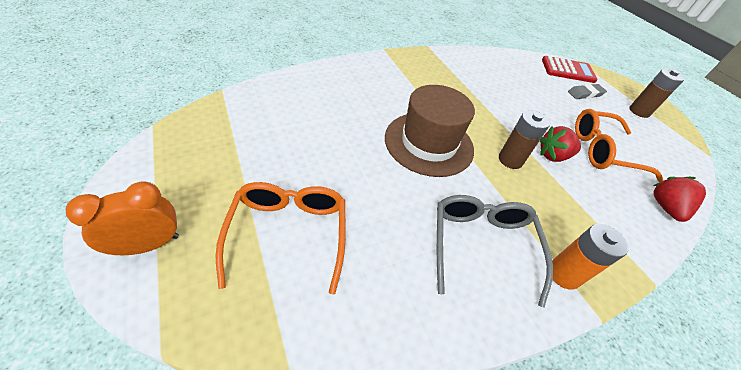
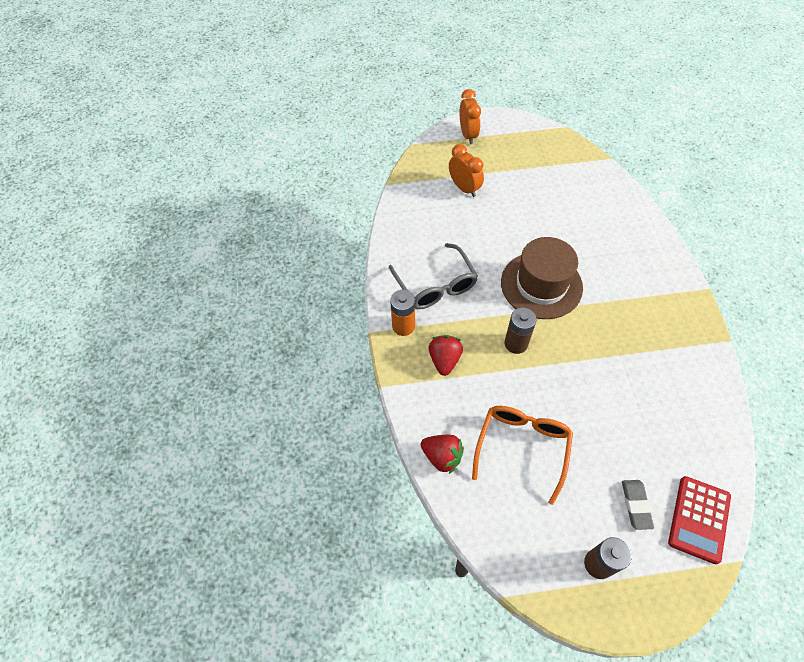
camera: 115 degrees right, 10 degrees up
(288, 234) = (464, 188): orange glasses -> orange clock
(481, 245) = (436, 285): grey glasses -> grey glasses turned 45 degrees clockwise
(553, 156) = (518, 387): red strawberry -> red strawberry (444, 360)

